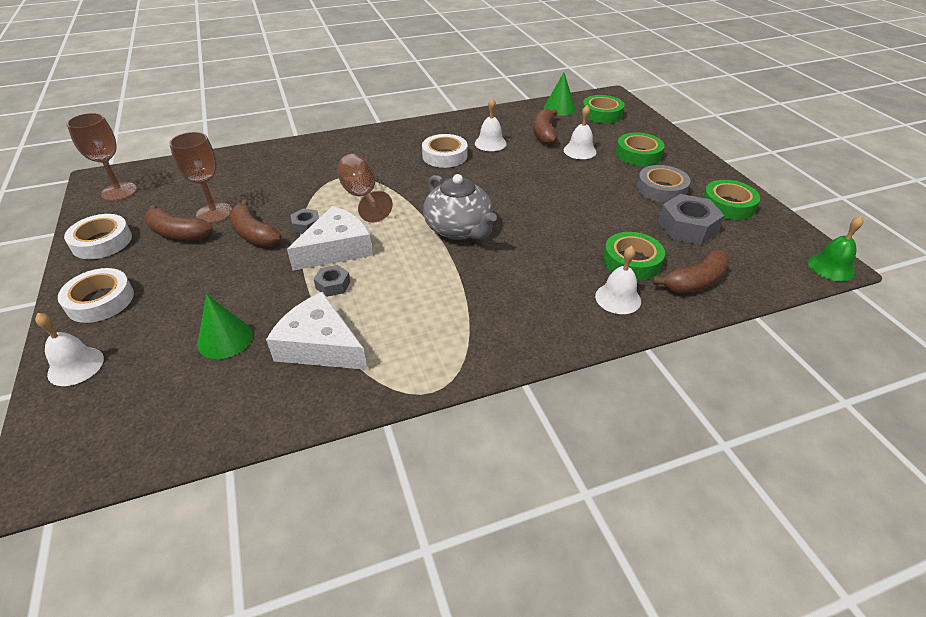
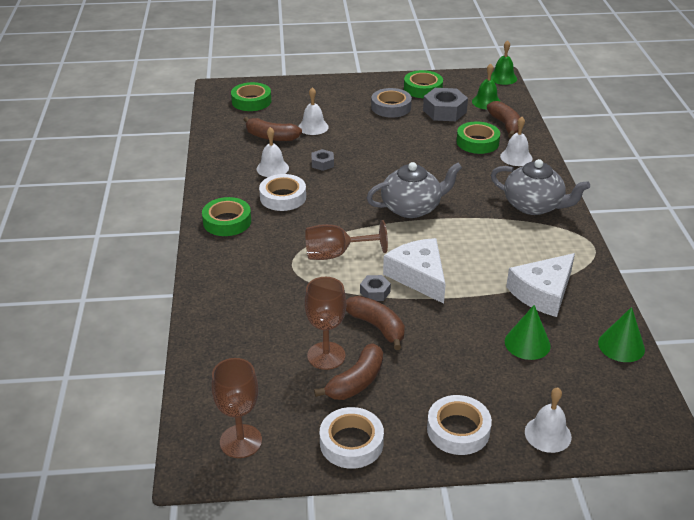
camera: 75 degrees left, 5 degrees down
(254, 234) = (377, 326): brown banana -> brown banana turned 105 degrees counterclockwise
(333, 285) = (470, 281): grey nut -> grey nut (322, 163)
(506, 324) = (534, 206): none -> grey teapot
(559, 108) = (225, 119): green cone -> green cone (621, 346)
(638, 154) = (333, 103): green tape -> green tape (227, 221)
(744, 258) = (486, 102): none -> green bell

